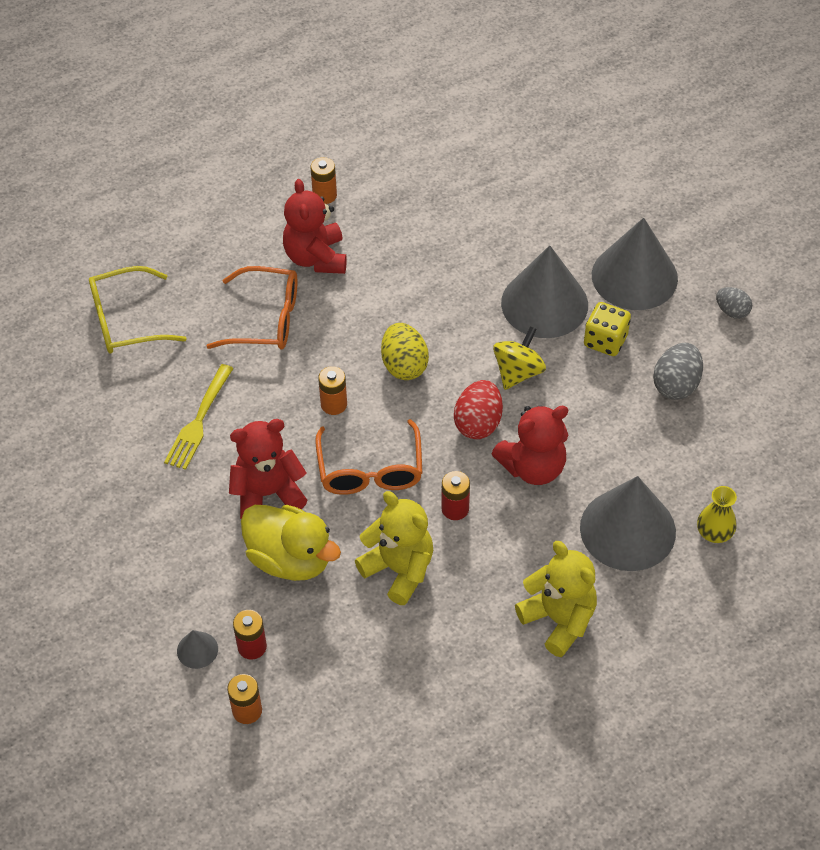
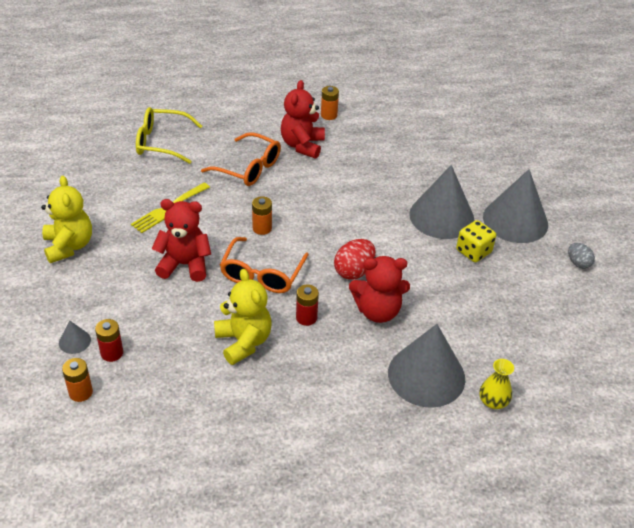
camera: 20 degrees right, 10 degrees down
(290, 559) = (174, 308): yellow duck -> none
(404, 365) = (323, 221): yellow egg -> none
(518, 372) = (400, 250): yellow spinning top -> none
(559, 620) = (340, 417): yellow teddy bear -> yellow teddy bear (69, 246)
(676, 385) = (512, 295): grey egg -> none

